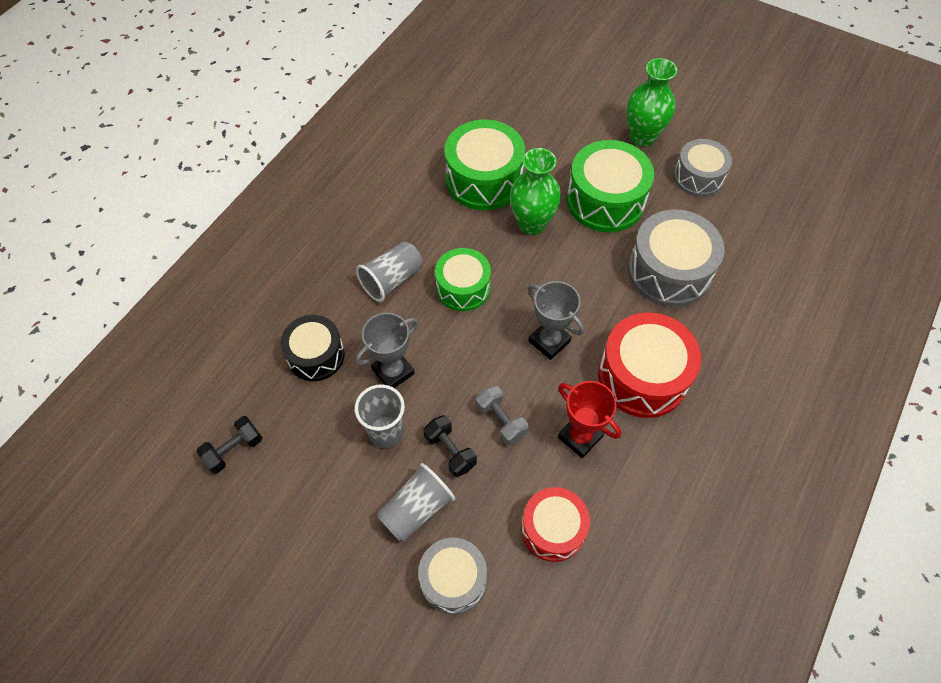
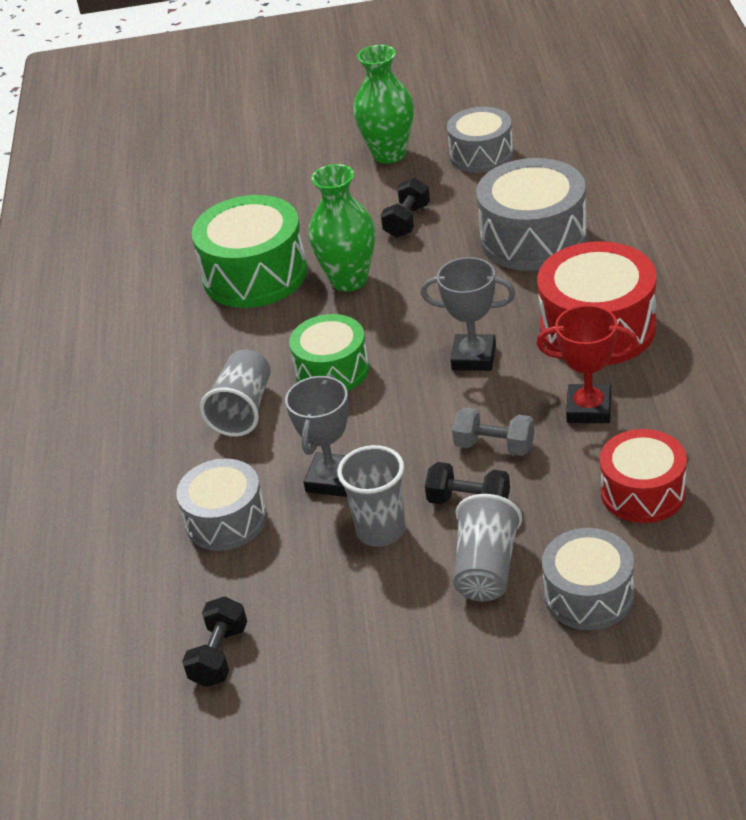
camera: 30 degrees left, 20 degrees down
(316, 355) = (226, 520): black drum -> grey drum
(605, 200) = (407, 221): green drum -> black dumbbell

